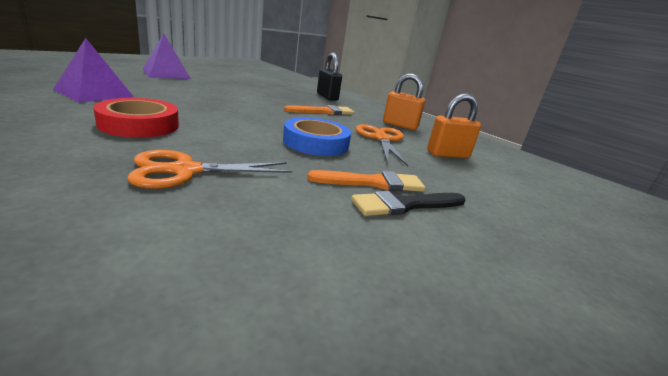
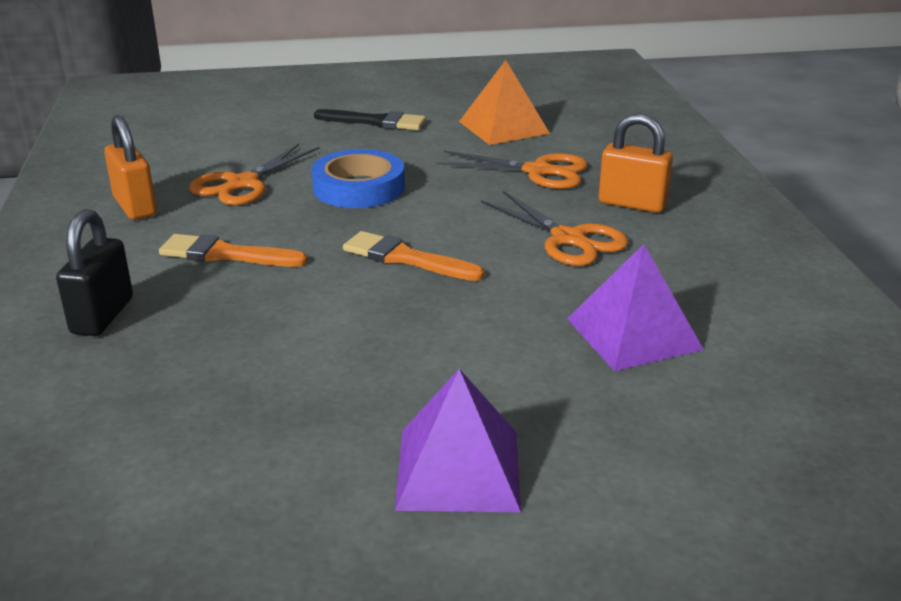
camera: 140 degrees left, 5 degrees up
(139, 124) = (568, 239): red tape -> orange scissors
(267, 228) = (503, 127): none -> orange pyramid
(373, 183) = (371, 139): orange brush -> orange brush (405, 258)
(447, 154) = (198, 152): orange padlock -> orange padlock (632, 204)

